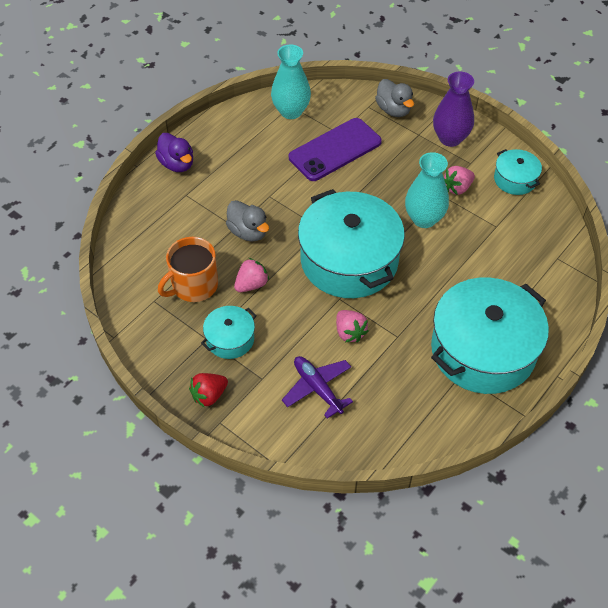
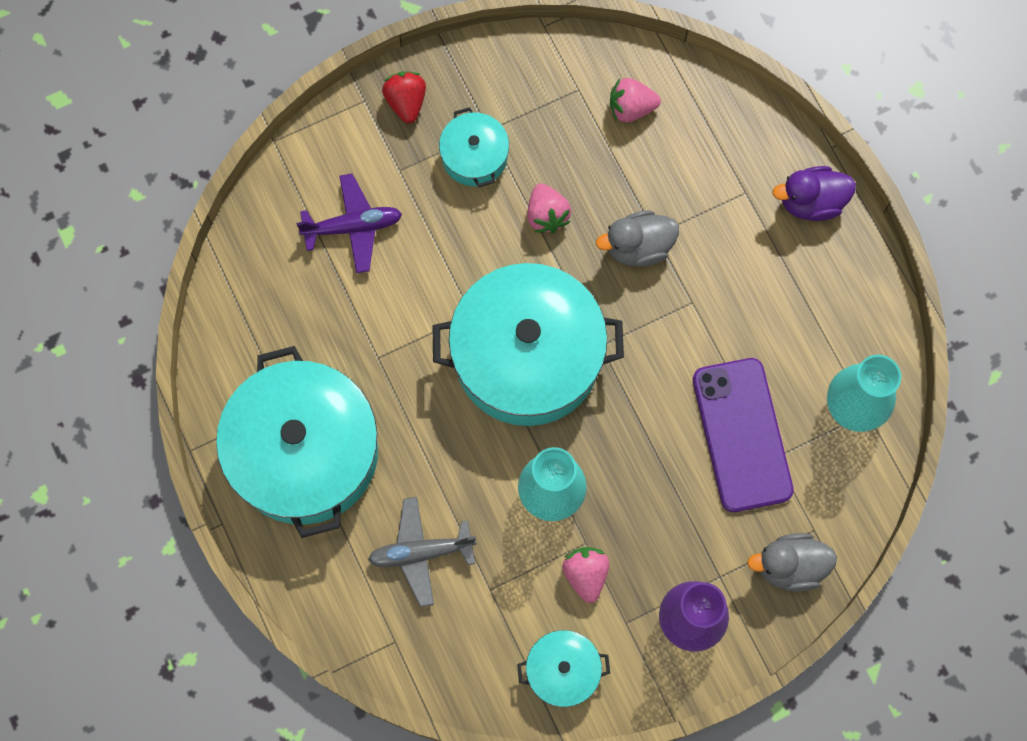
camera: 115 degrees right, 20 degrees up
(194, 285) = (579, 145): orange mug -> none
(349, 332) = (413, 302): pink strawberry -> pink strawberry (631, 108)
(499, 265) = (421, 552): none -> grey plane

